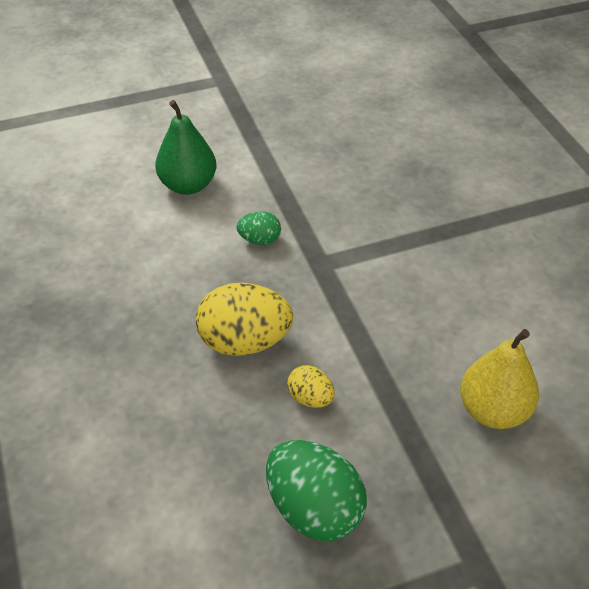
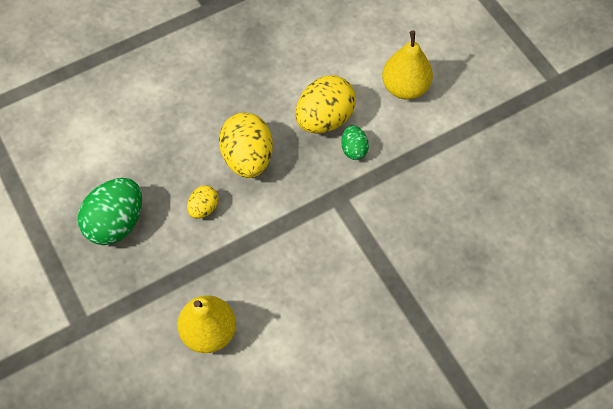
camera: 80 degrees right, 15 degrees up
(188, 185) = (405, 88): green pear -> yellow pear
(208, 259) = (324, 119): none -> yellow egg

